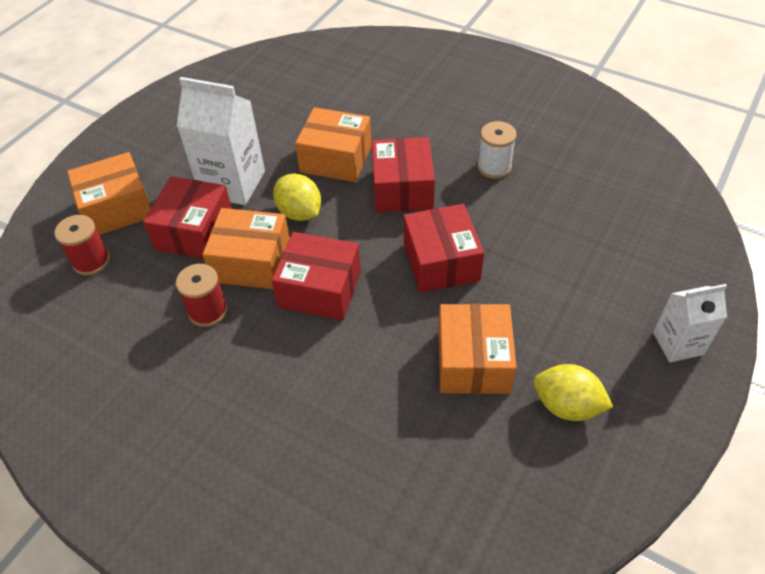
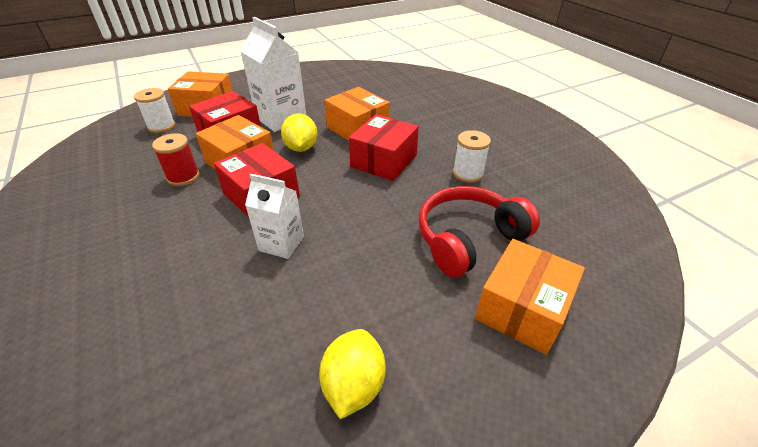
camera: 30 degrees right, 10 degrees down
(91, 261) = (161, 126): red spool -> white spool
(441, 261) = (363, 216): red box -> none
(473, 361) = (312, 299): orange box -> orange box (522, 309)
(549, 239) = (468, 239): none -> red headphones
(566, 406) = (353, 385): yellow lemon -> yellow lemon turned 45 degrees clockwise
(678, 343) = (524, 393): white carton -> white carton (281, 243)

